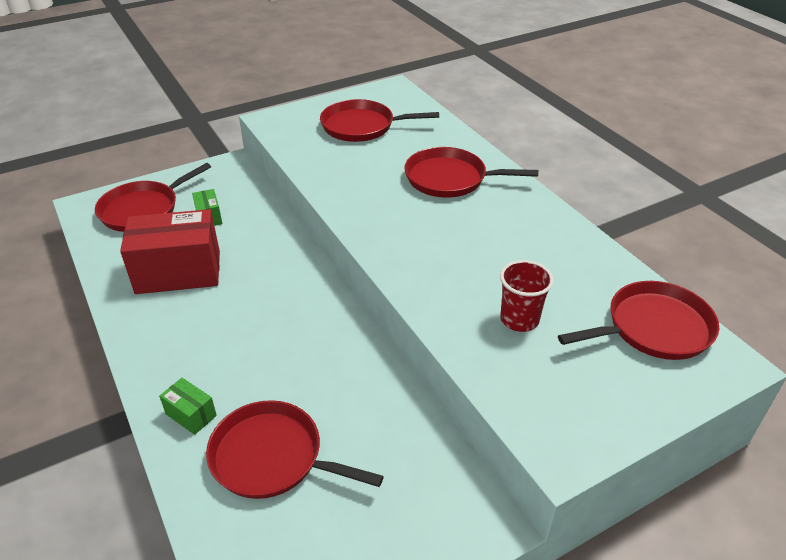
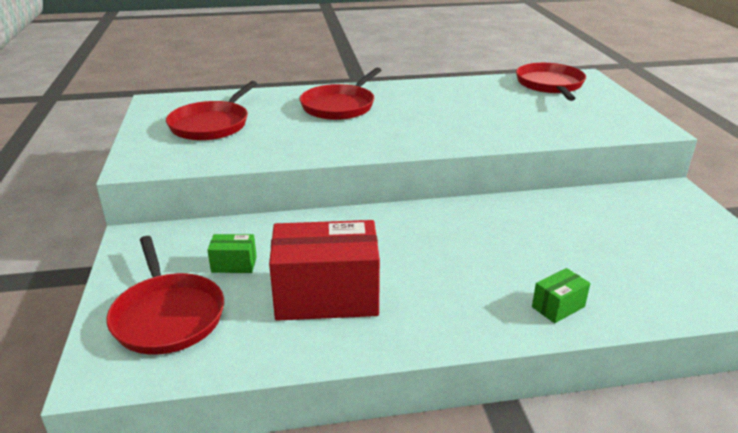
camera: 70 degrees left, 10 degrees down
(178, 272) = (326, 296): red box -> red box turned 75 degrees clockwise
(272, 457) = (615, 266): red pan -> none
(519, 319) = (530, 116): red cup -> none

